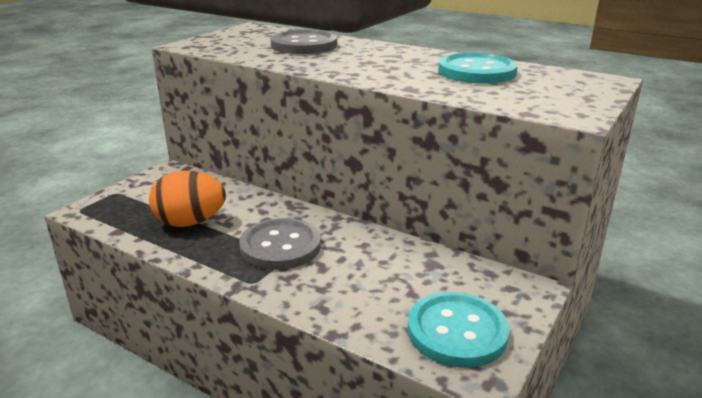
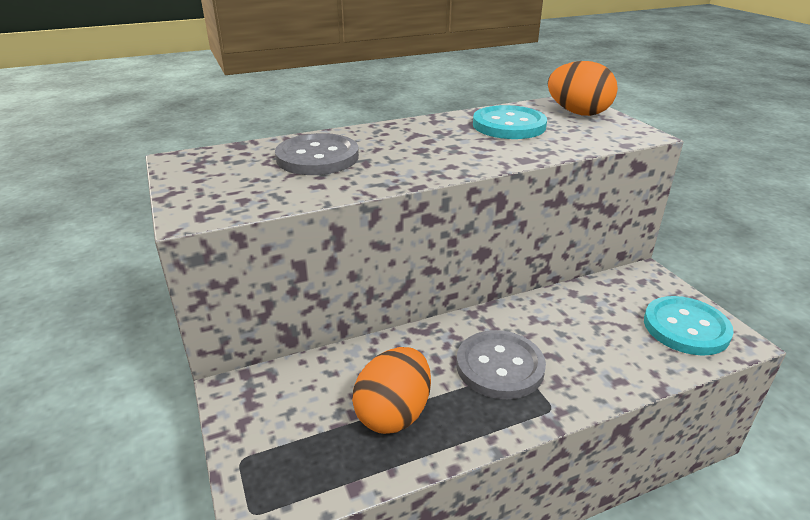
camera: 55 degrees left, 5 degrees up
(571, 86) = (578, 113): none -> orange egg

